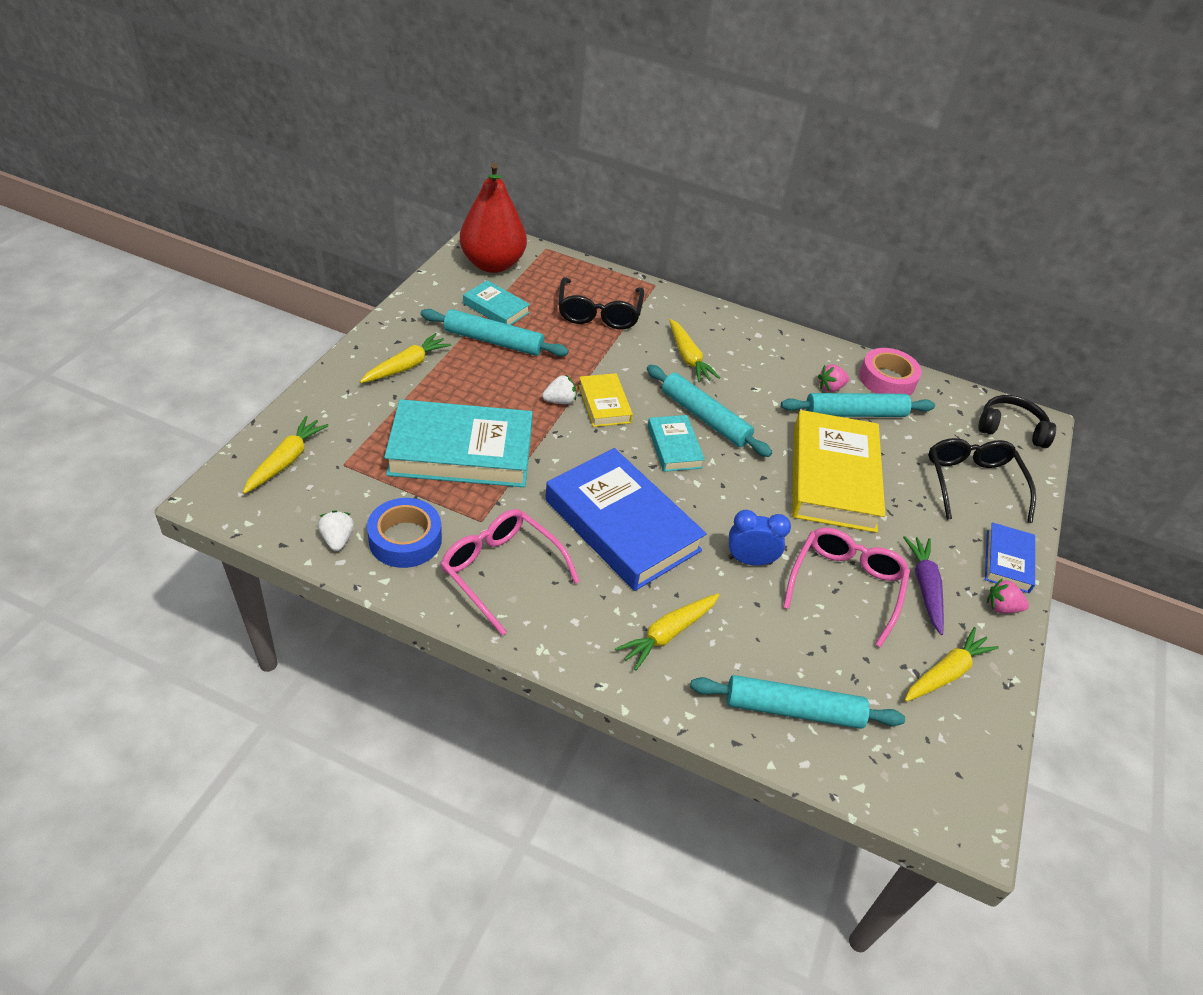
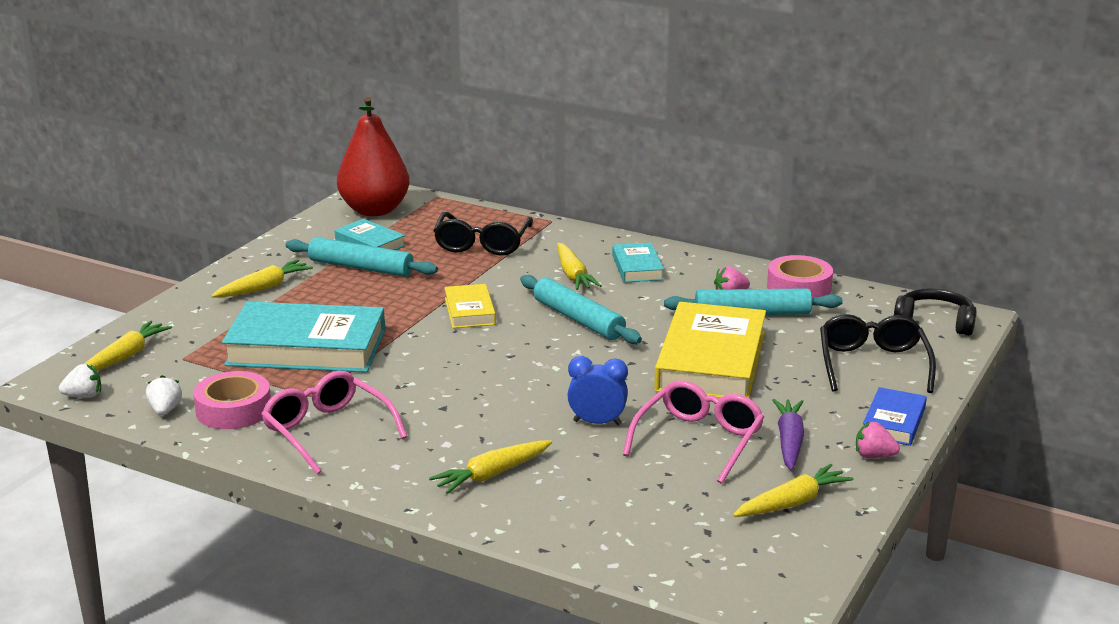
camera: 10 degrees right, 20 degrees down
(405, 539) = (233, 410): blue tape -> pink tape
(560, 401) = (421, 310): white strawberry -> white strawberry (84, 396)
(622, 525) = (464, 398): blue book -> none
(674, 447) = (538, 341): turquoise book -> turquoise book (637, 267)
(793, 709) = (612, 527): turquoise rolling pin -> none

